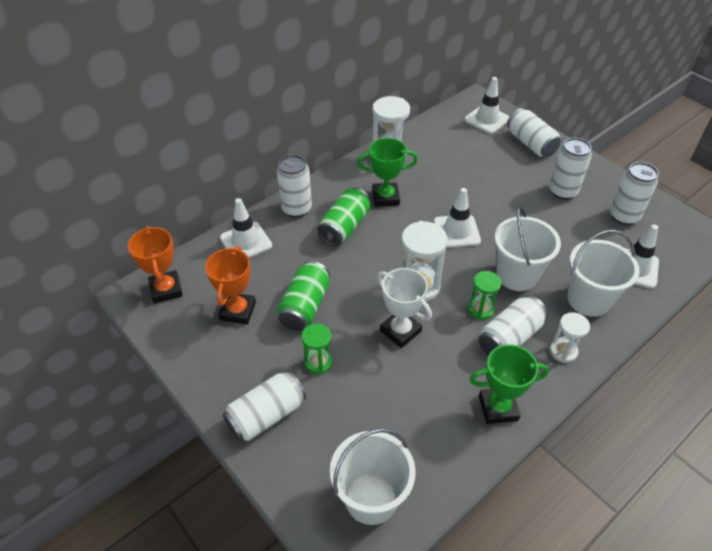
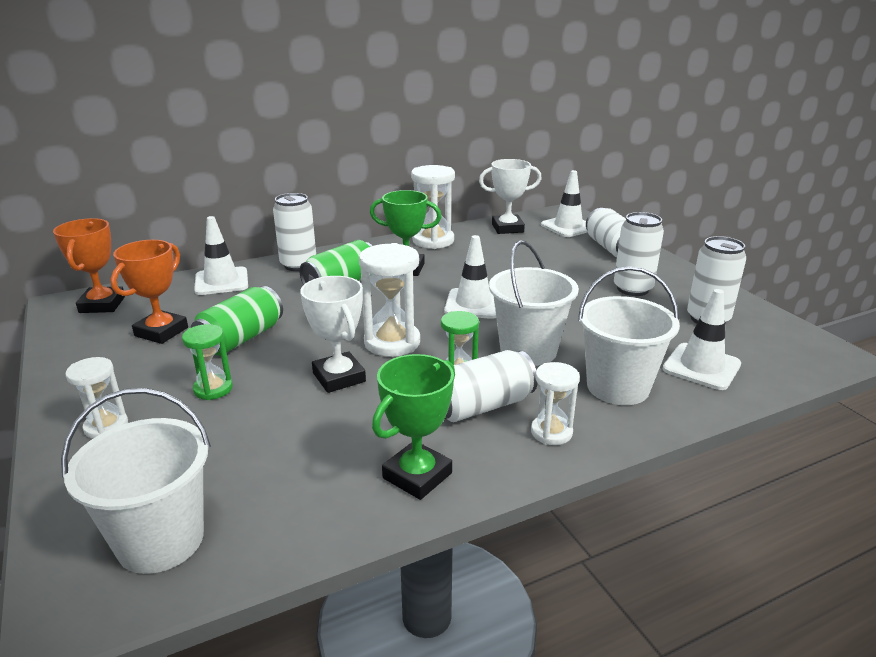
camera: 15 degrees right, 20 degrees down
(266, 415) = (106, 426): white can -> white hourglass
(440, 129) = (507, 228): none -> white trophy
(498, 408) = (417, 475): green trophy -> green trophy turned 60 degrees counterclockwise

